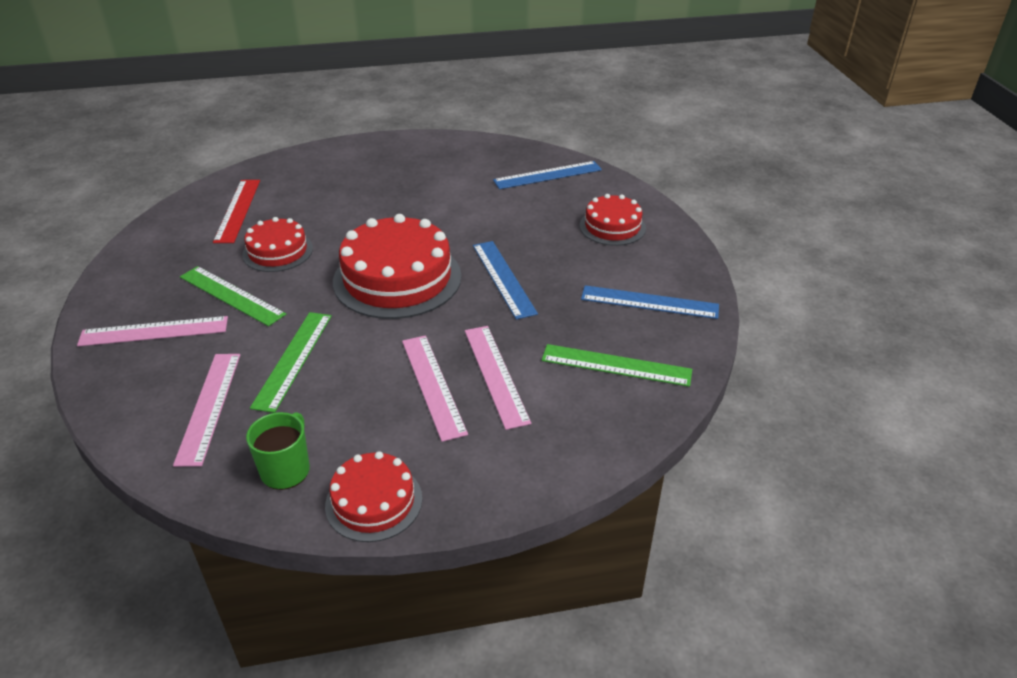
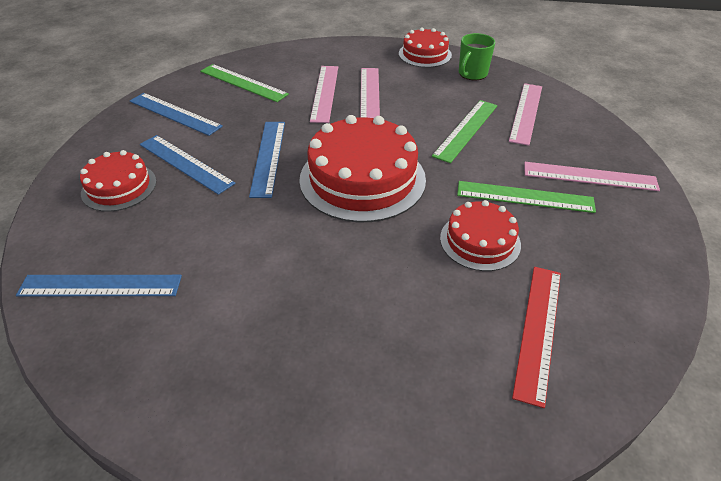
camera: 160 degrees left, 5 degrees up
(231, 295) = (525, 197): green ruler -> green ruler turned 45 degrees counterclockwise
(577, 256) = (185, 163): none -> blue ruler

